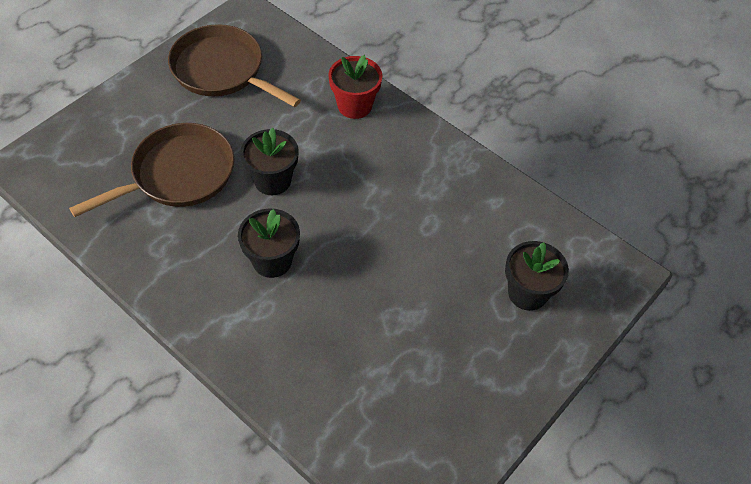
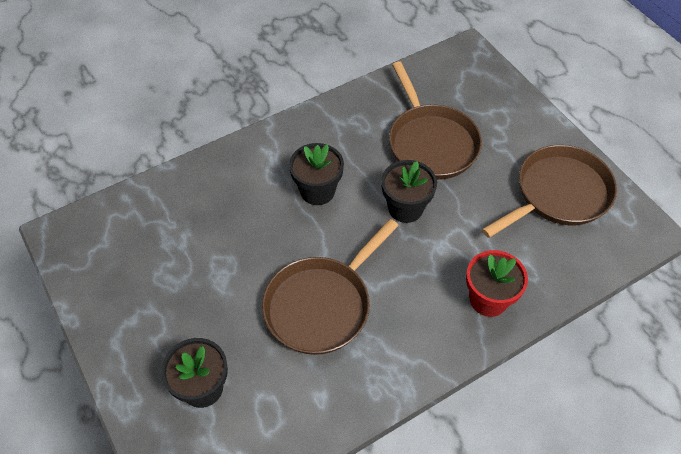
camera: 110 degrees right, 0 degrees up
(407, 223) = (321, 305): none -> brown pan

